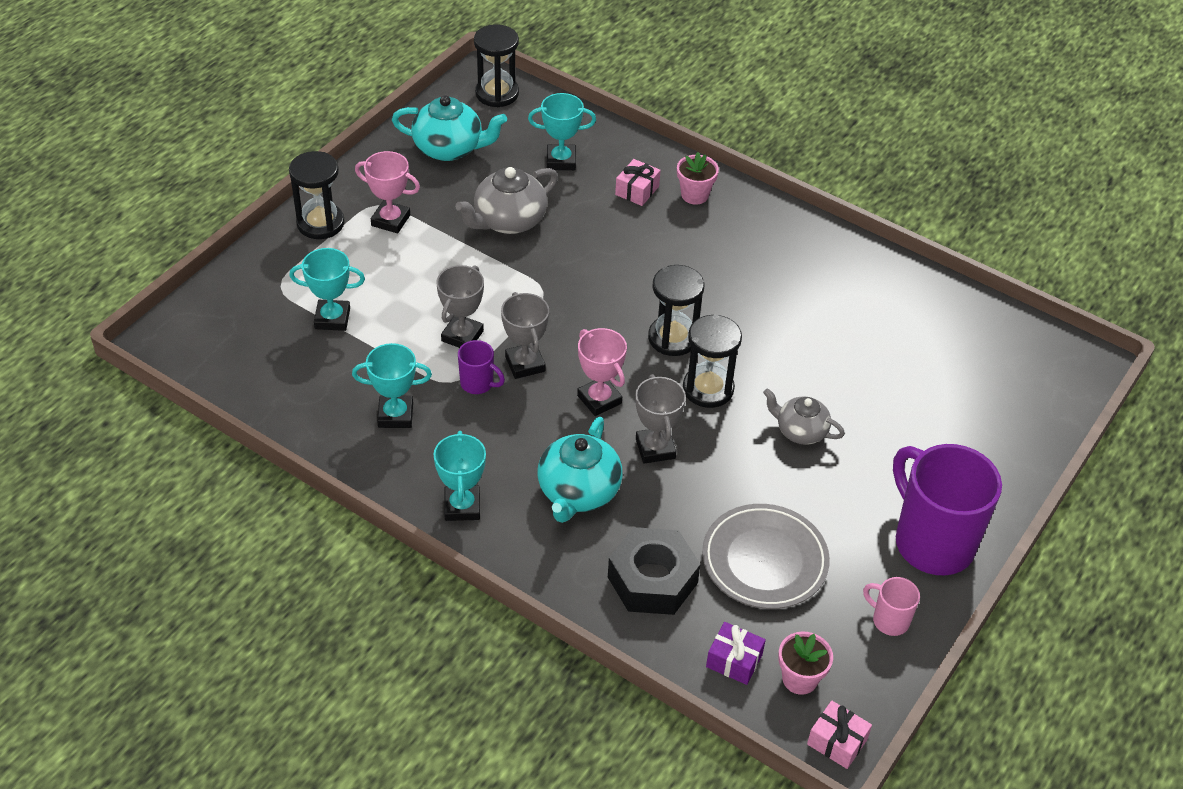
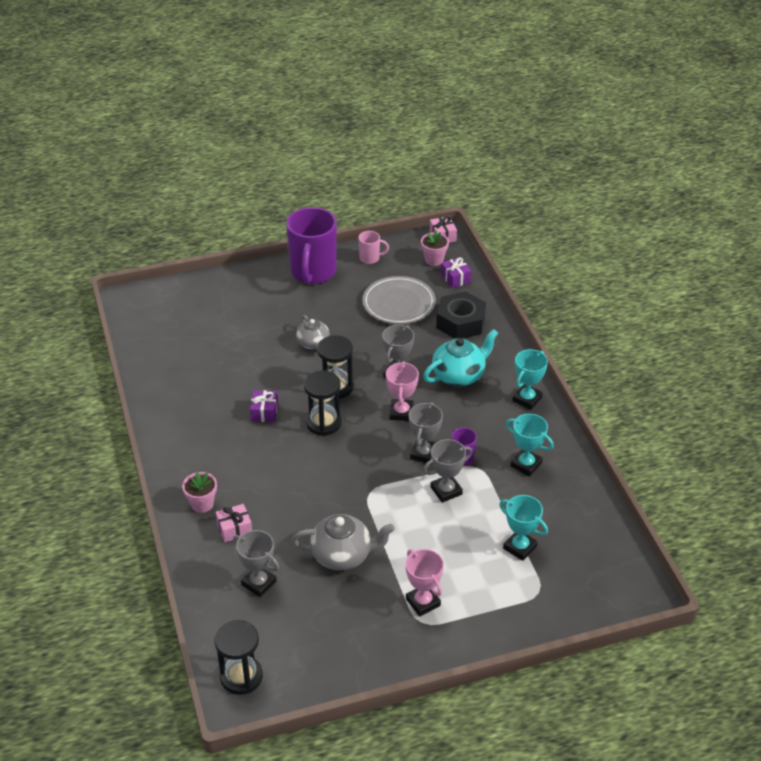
camera: 140 degrees left, 5 degrees down
(320, 223) = (475, 629): black hourglass -> none
(450, 148) = (326, 642): turquoise teapot -> none
(561, 161) = (259, 583): turquoise trophy -> grey trophy
(750, 314) = (264, 412): none -> purple gift
(889, 620) = (370, 258): pink mug -> pink mug turned 75 degrees counterclockwise

